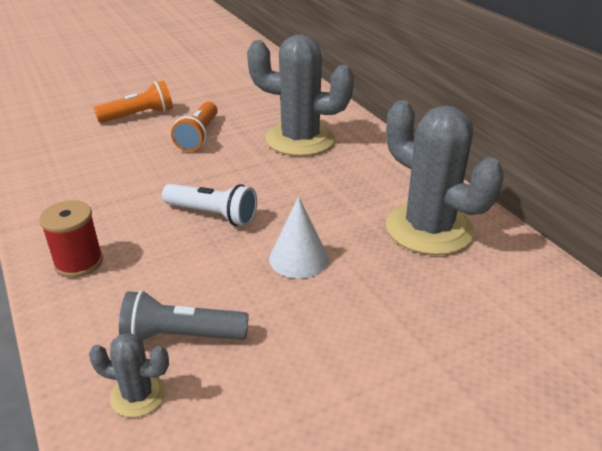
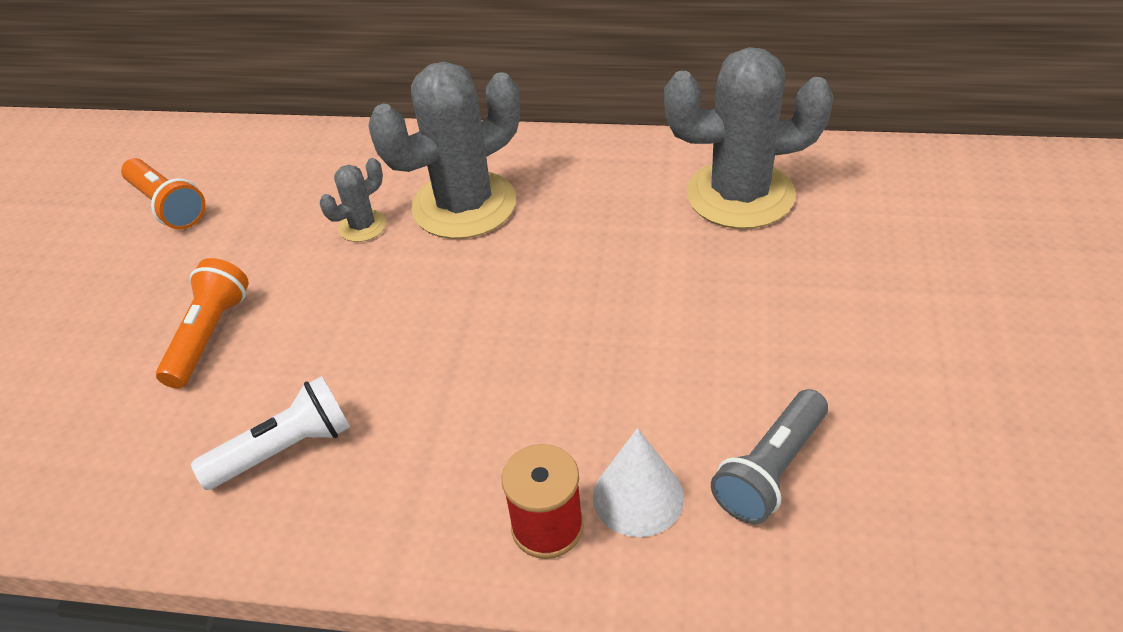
camera: 50 degrees left, 10 degrees up
(138, 395) = (843, 543): grey cactus -> grey cactus (362, 226)
(199, 136) = (348, 293): orange flashlight -> orange flashlight (168, 206)
(213, 214) = (558, 353): white flashlight -> white flashlight (284, 449)
(298, 258) = (709, 315): white cone -> white cone (638, 496)

